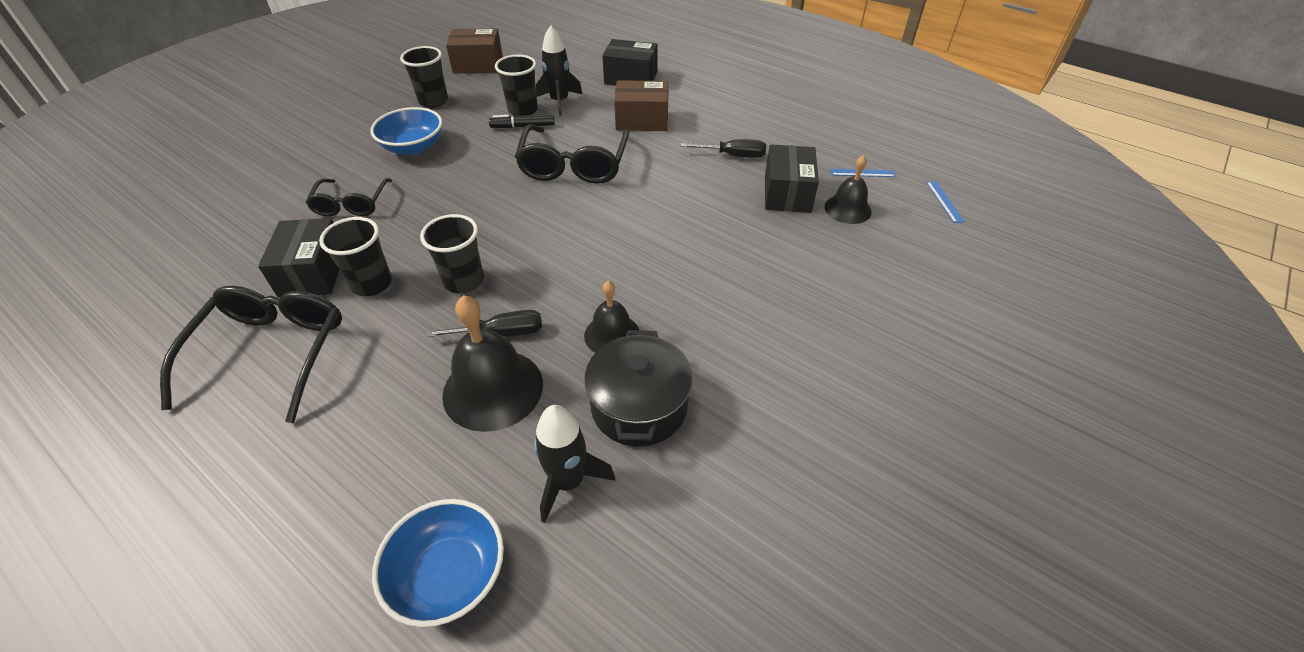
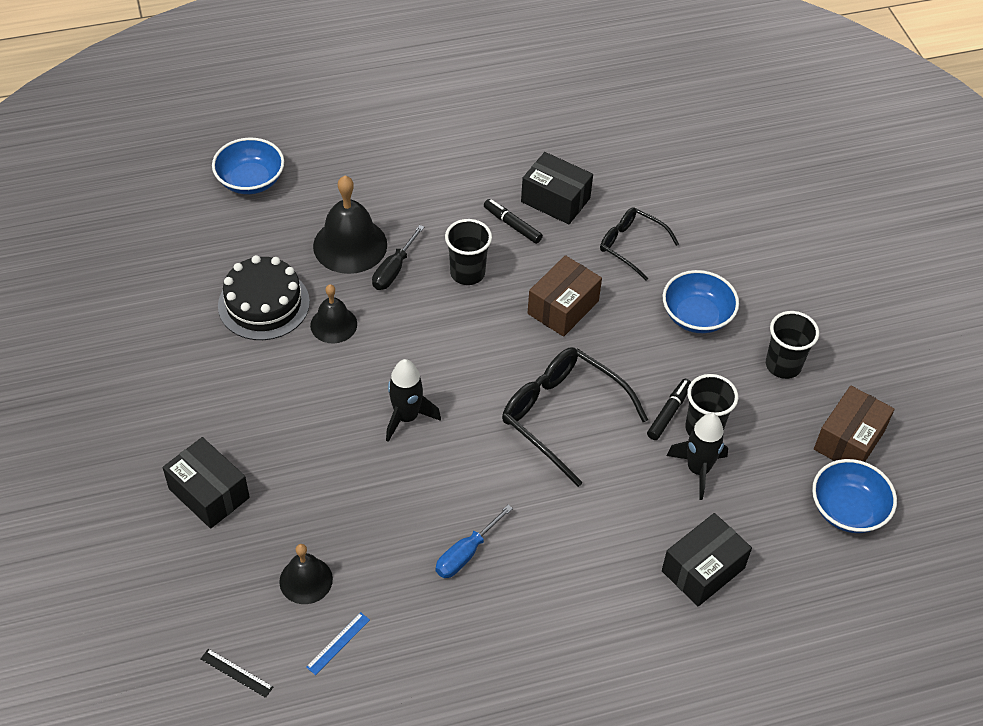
camera: 125 degrees right, 5 degrees up
(271, 353) = (485, 160): black glasses -> none
(372, 284) = (512, 225): black cup -> black marker
(533, 52) = (847, 509): none -> blue bowl
(568, 482) = (250, 246): black rocket -> black rocket (406, 417)
(639, 407) = (264, 304): black pot -> black cake
(642, 120) = (598, 519): brown box -> brown box (563, 307)
(733, 155) = (466, 553): black screwdriver -> blue screwdriver
(787, 193) = (370, 551): black box -> black box (209, 493)
(944, 201) = (236, 673): blue ruler -> black ruler

